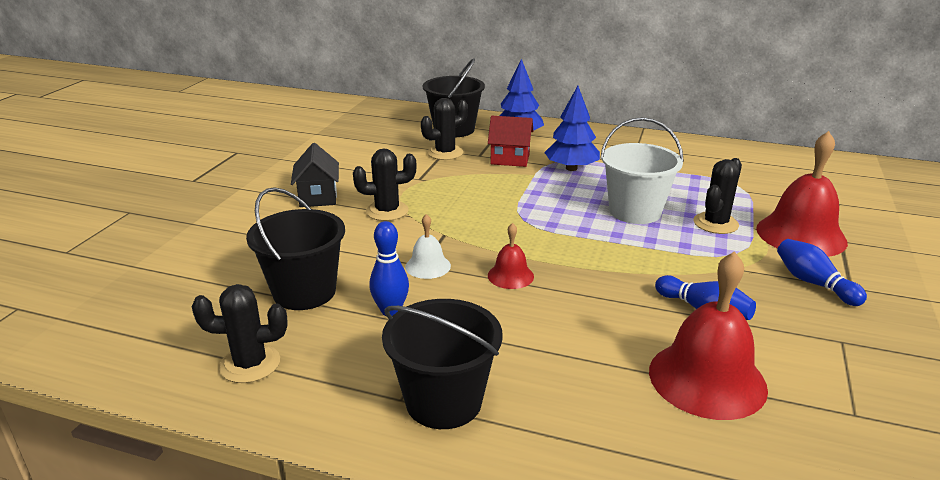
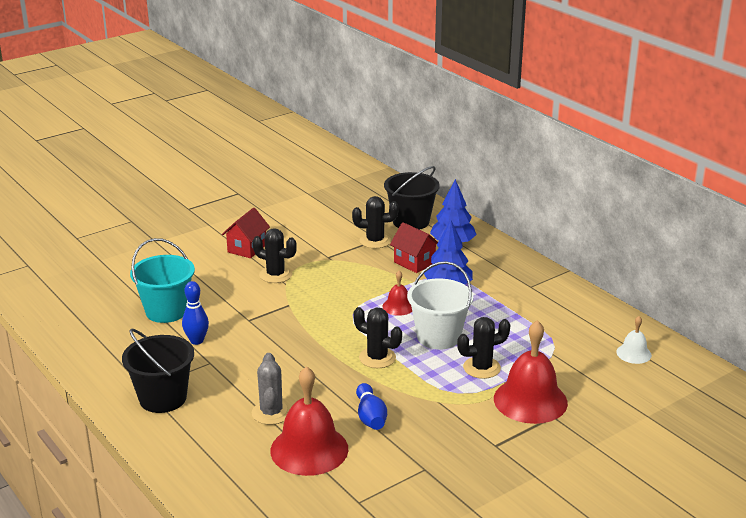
camera: 35 degrees right, 0 degrees up
(250, 364) = (99, 340): black cactus -> black cactus (377, 358)
(304, 292) = (166, 311): black bucket -> turquoise bucket
(318, 197) = (247, 248): black house -> red house
(428, 266) = (251, 322): white bell -> white bell (633, 353)
(510, 276) = (289, 347): red bell -> red bell (398, 306)
(600, 356) = (271, 413): none -> grey cactus
(813, 283) = (474, 432): blue bowling pin -> none

